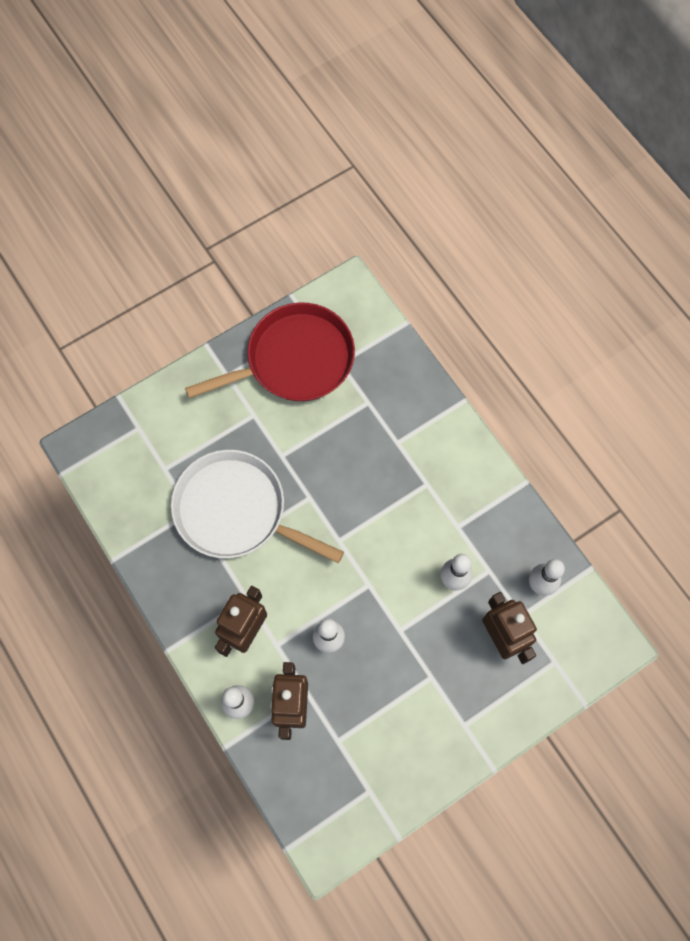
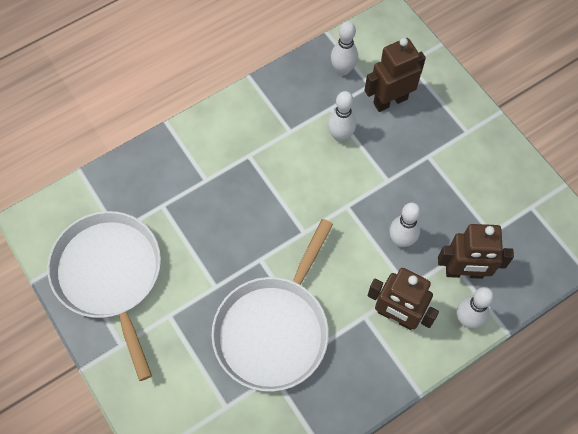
camera: 90 degrees left, 5 degrees down
(294, 360) = (110, 275): red pan -> white pan

